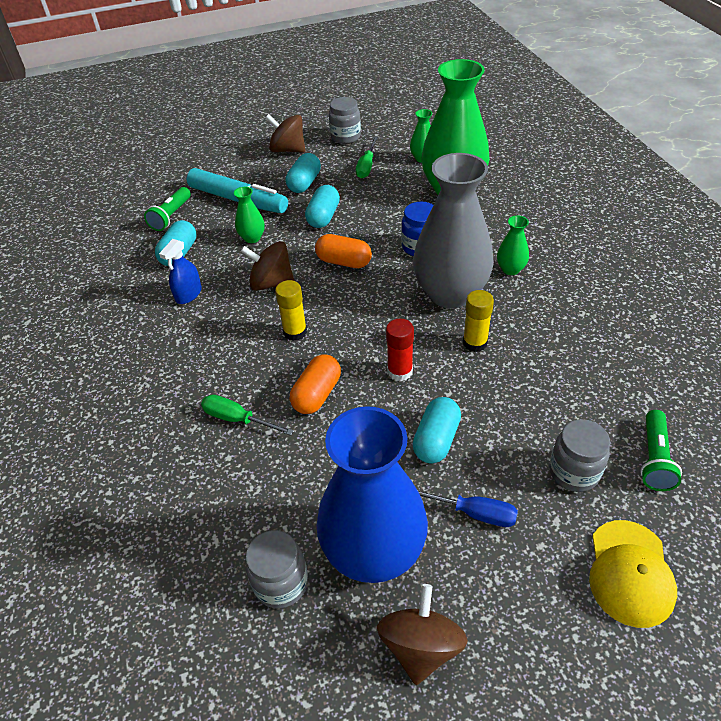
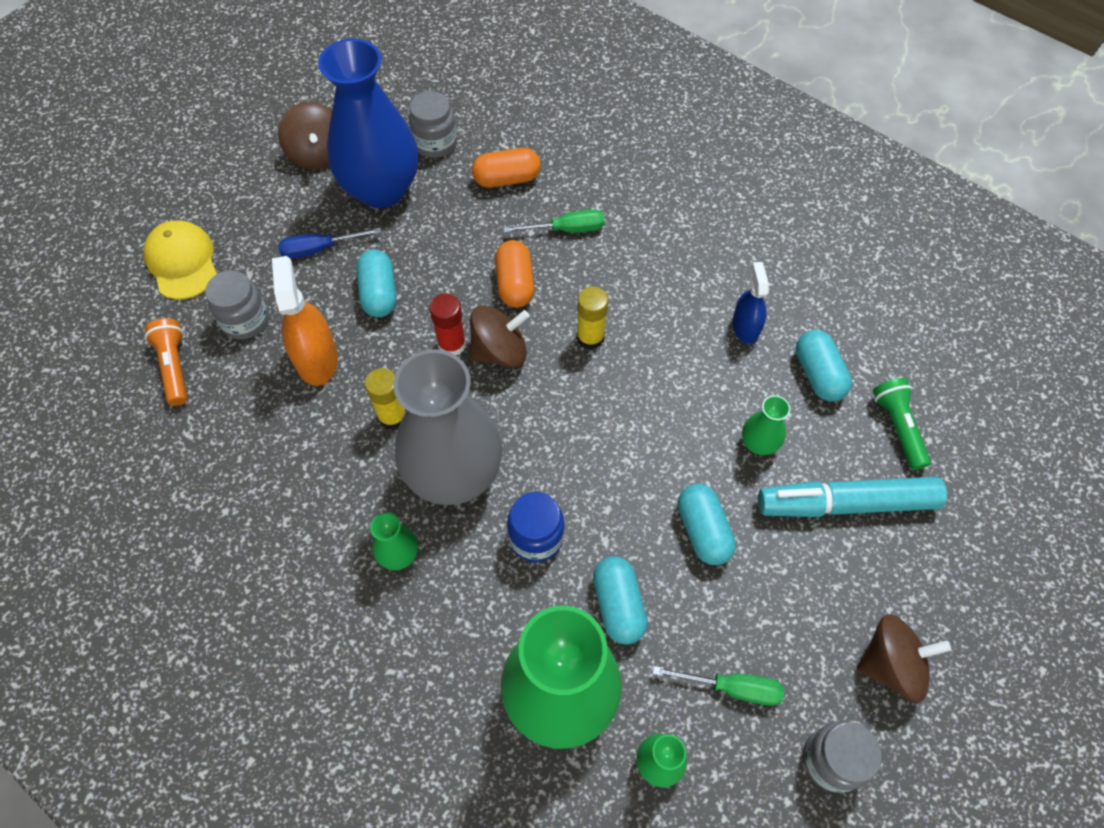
camera: 145 degrees right, 15 degrees up
(271, 283) = (670, 386): brown spinning top -> brown spinning top (500, 351)
(304, 183) = (790, 590): turquoise capsule -> turquoise capsule (618, 605)
(344, 262) = (613, 461): orange capsule -> orange capsule (506, 179)
(367, 166) = (731, 687): green screwdriver -> green screwdriver turned 120 degrees clockwise
(518, 409) = (316, 359): none -> orange spray bottle
(654, 459) = (175, 367): green flashlight -> orange flashlight

